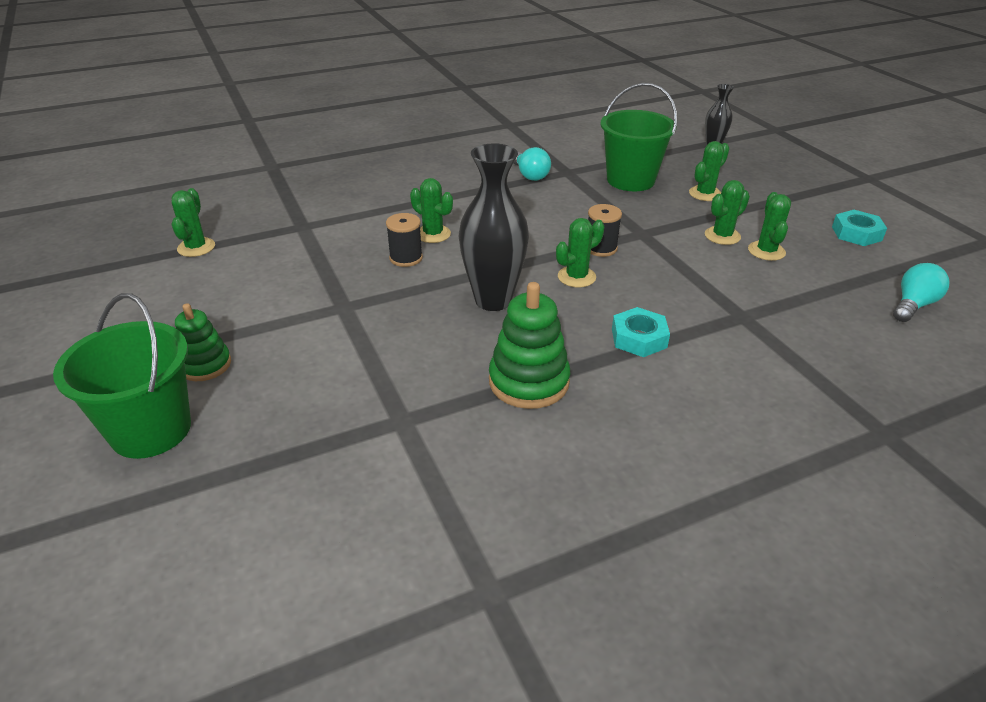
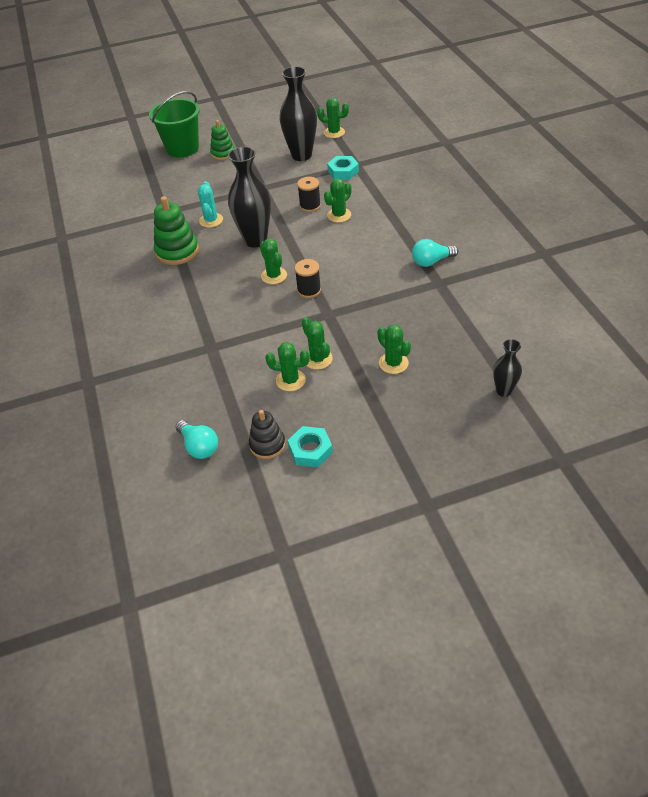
camera: 100 degrees right, 10 degrees up
(255, 274) = (301, 155): none -> black vase
(436, 353) = (211, 220): none -> turquoise cactus
(630, 180) = (422, 319): green bucket -> none
(639, 338) = (202, 296): turquoise nut -> turquoise nut (343, 171)
(870, 259) = (267, 444): none -> black stacking toy

